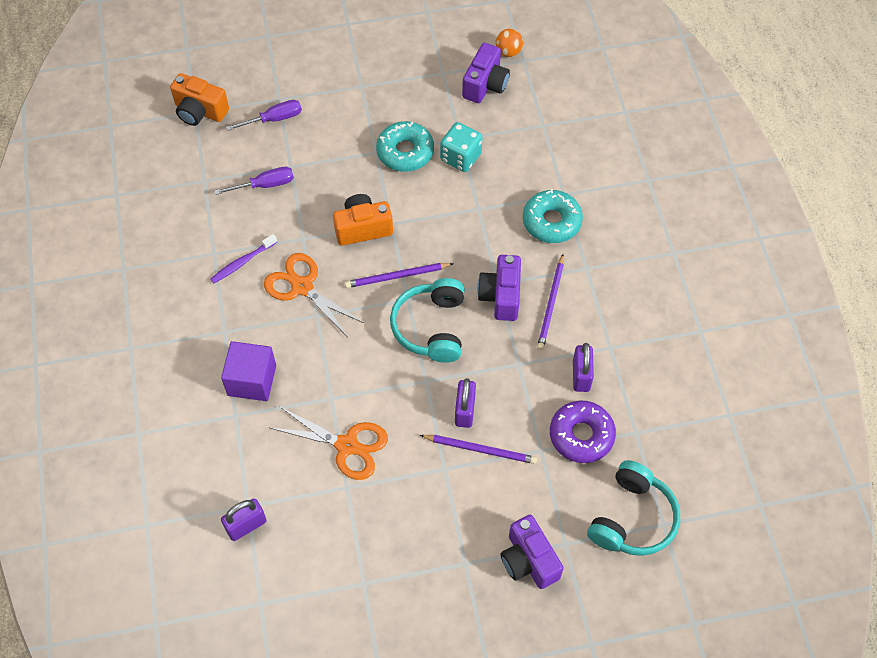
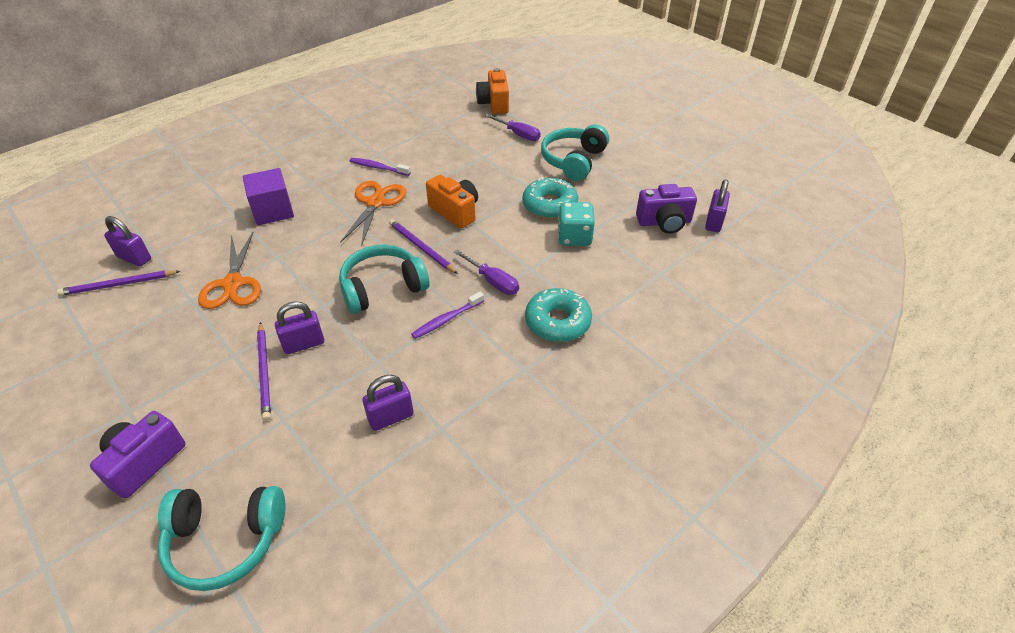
camera: 60 degrees right, 15 degrees down
(264, 185) = (455, 152): purple screwdriver -> purple screwdriver (492, 281)
(352, 99) = (573, 161): none -> turquoise headphones
(501, 296) = (446, 319): purple camera -> purple toothbrush
(508, 52) = (713, 222): orange ball -> purple padlock
(551, 304) = (462, 359): purple pencil -> purple pencil (118, 285)
(581, 435) = (316, 447): purple donut -> none

